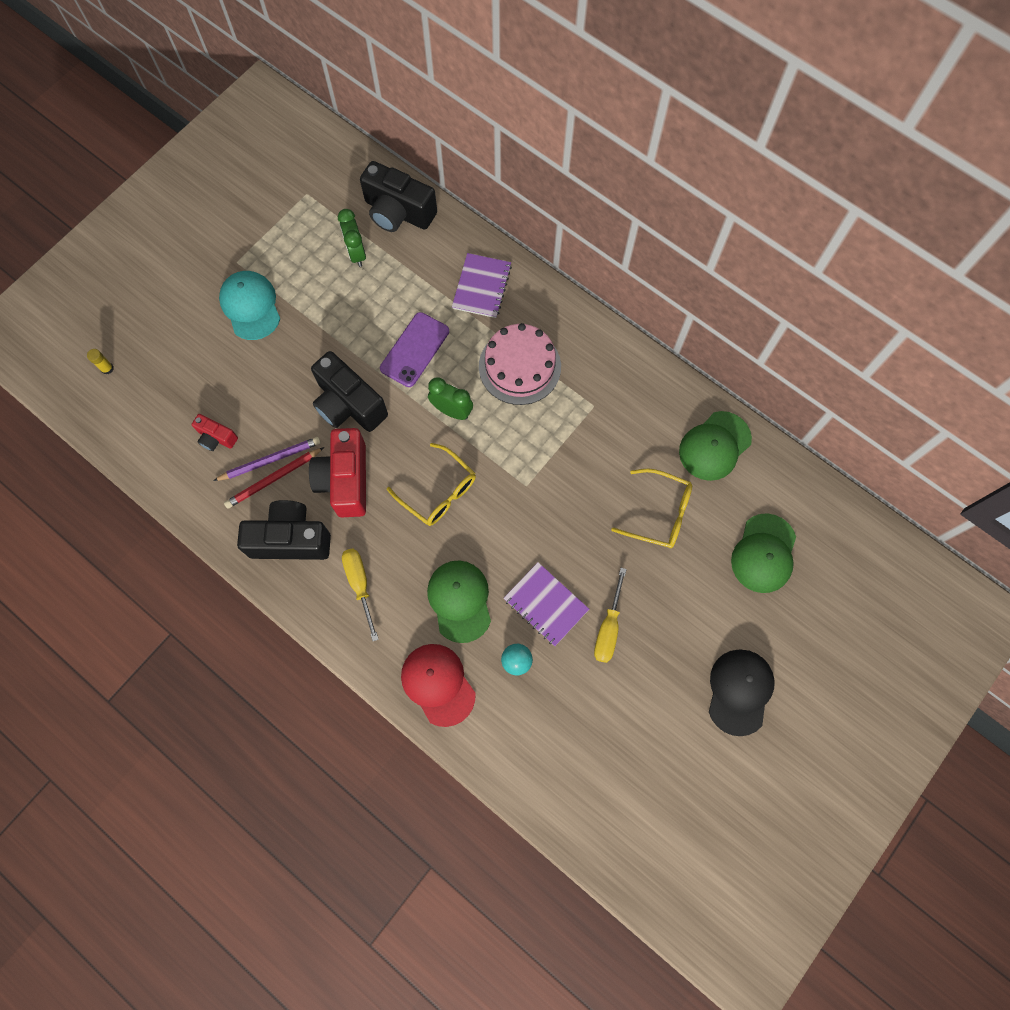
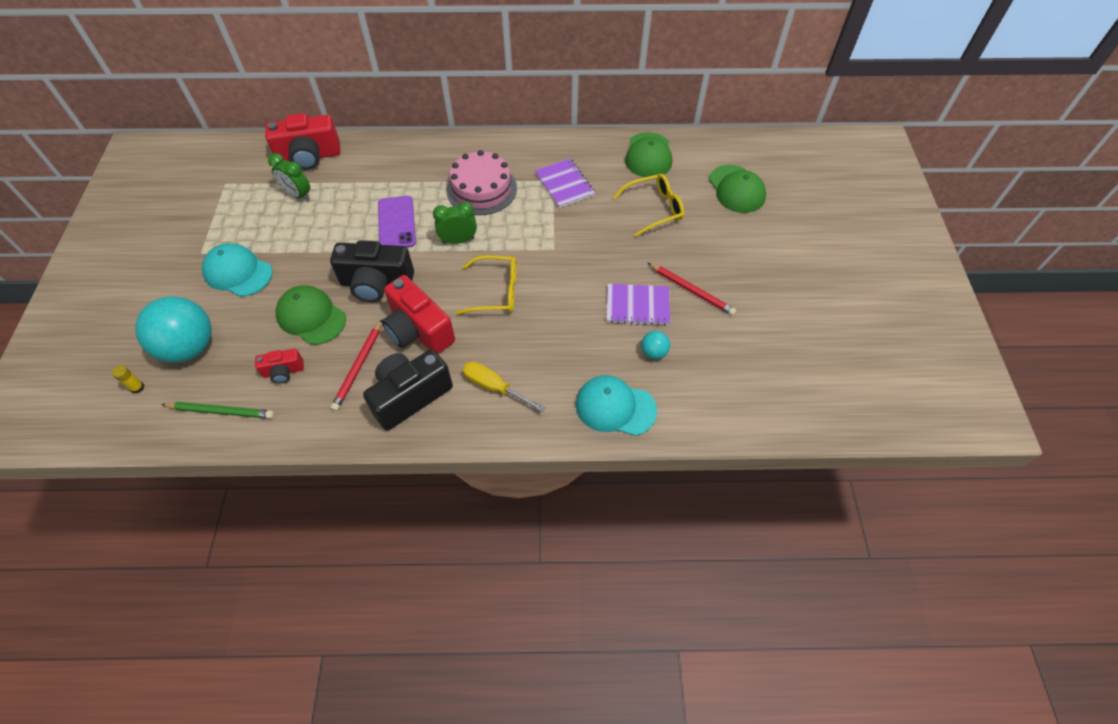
camera: 40 degrees left, 15 degrees down
(149, 439) = (221, 411): none -> green pencil
(166, 358) = (190, 347): none -> turquoise ball
(270, 460) = (344, 357): purple pencil -> none
(398, 212) = (309, 157): black camera -> red camera
(438, 684) = (615, 407): red cap -> turquoise cap
(460, 601) = (577, 345): green cap -> green cap (311, 317)
(481, 287) = (411, 163): purple notebook -> purple notebook (564, 184)
(608, 628) = (691, 290): yellow screwdriver -> red pencil
(739, 691) = (804, 268): black cap -> none

